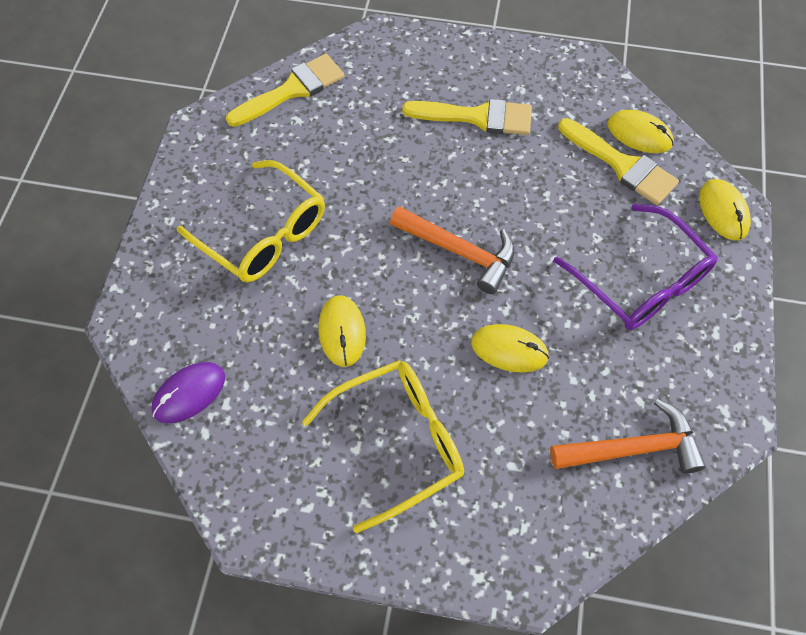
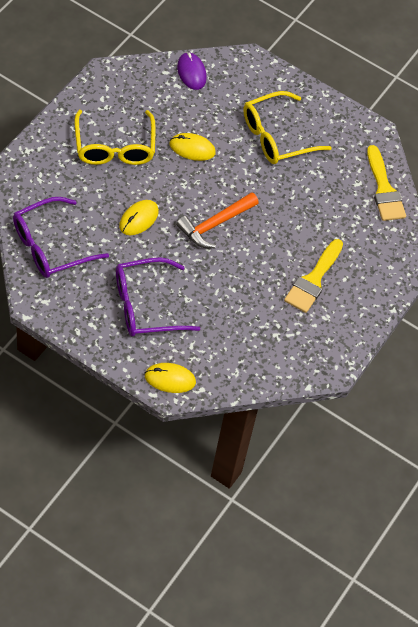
camera: 105 degrees right, 5 degrees down
(621, 165) = (234, 342): yellow brush -> none
(632, 448) = (50, 246): orange hammer -> purple glasses
(639, 134) = (254, 366): yellow mouse -> none

